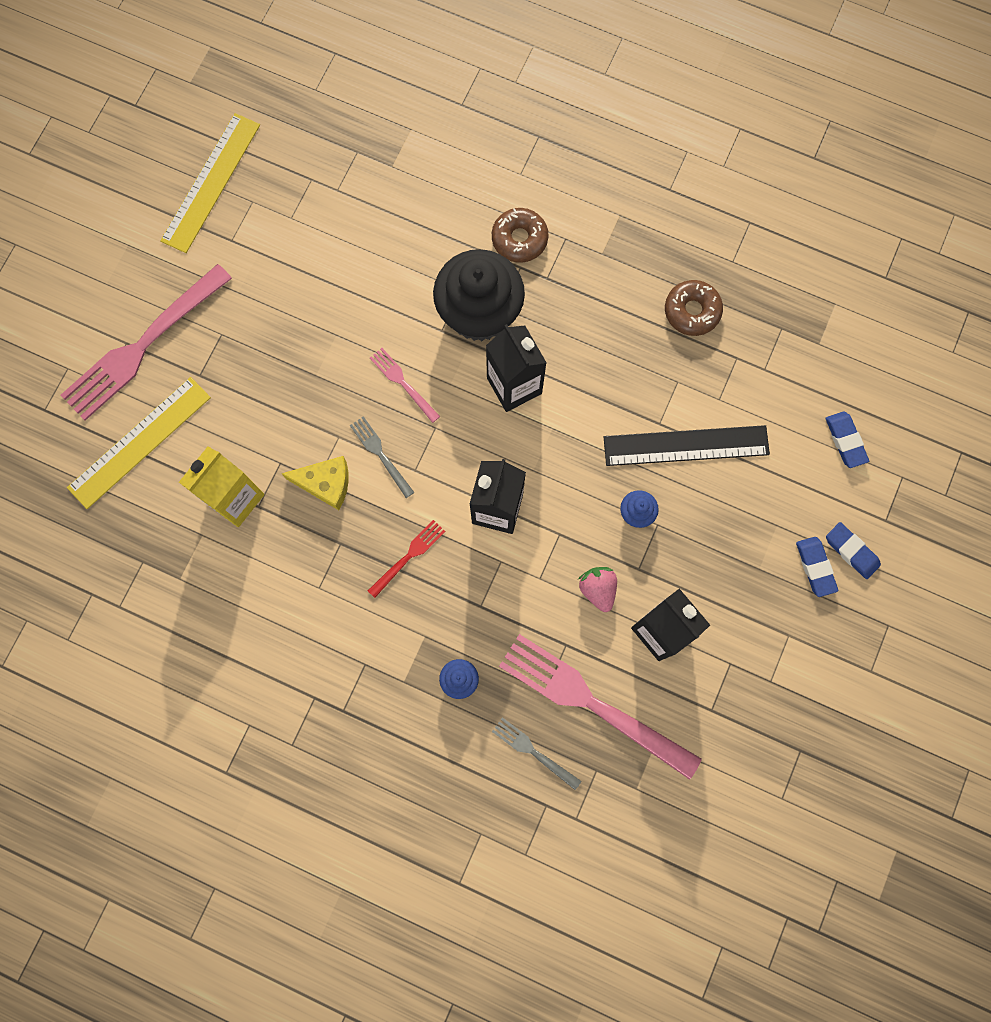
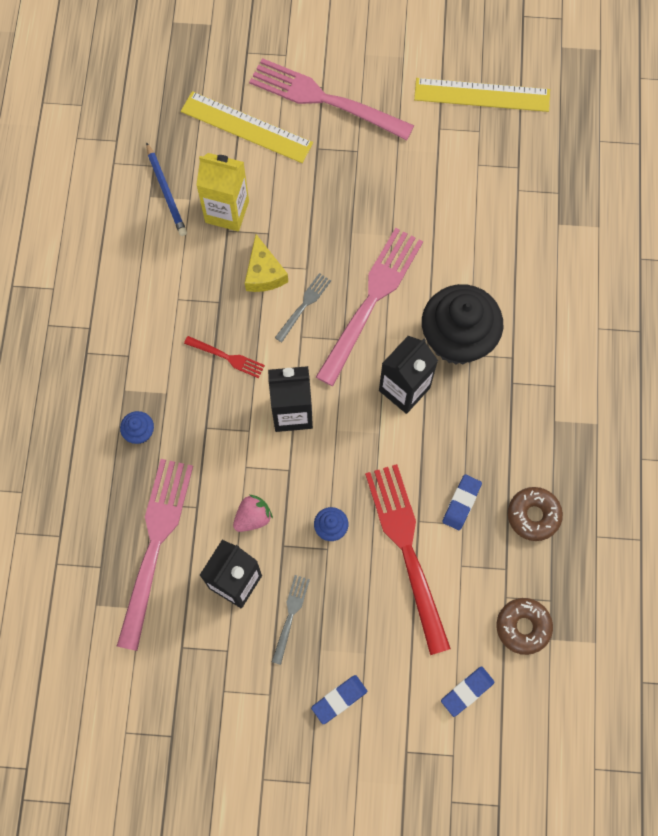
camera: 70 degrees right, 5 degrees down
(182, 558) = (166, 192): none -> blue pencil
(403, 383) = (371, 301): pink fork -> pink fork, size x2.19
(519, 239) = (537, 348): brown donut -> brown donut (523, 627)
(533, 752) = (100, 511): grey fork -> grey fork (290, 616)
(686, 446) = (407, 550): black ruler -> red fork
(851, 551) = (365, 728): blue eraser -> blue eraser (461, 503)

